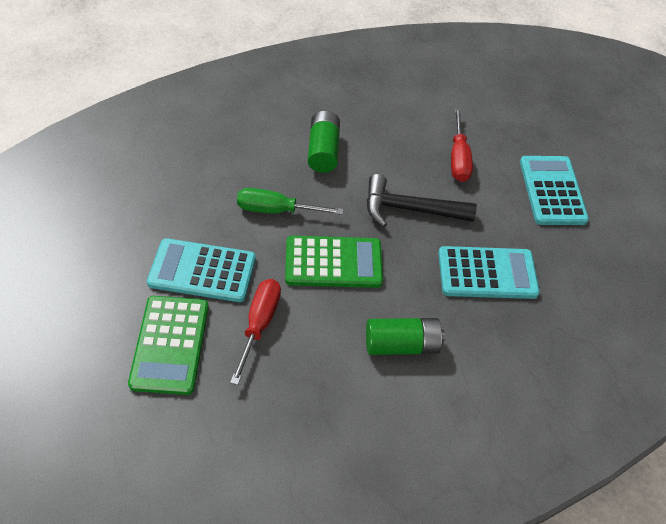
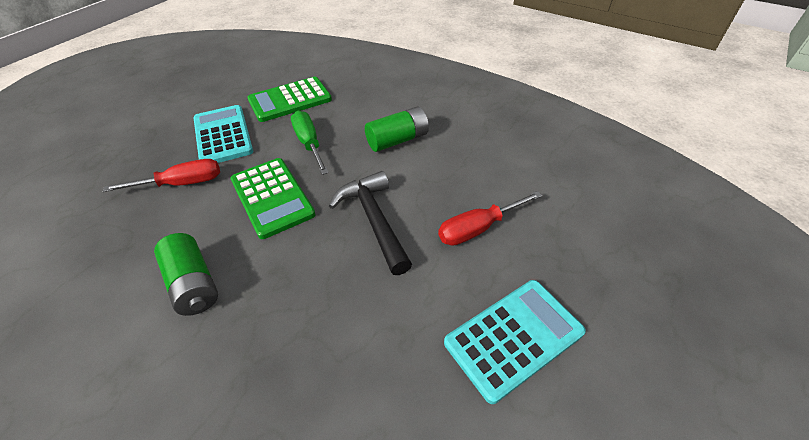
camera: 65 degrees right, 5 degrees down
(170, 344) = (145, 150): green calculator -> green calculator (290, 100)
(487, 273) = (328, 320): turquoise calculator -> none

